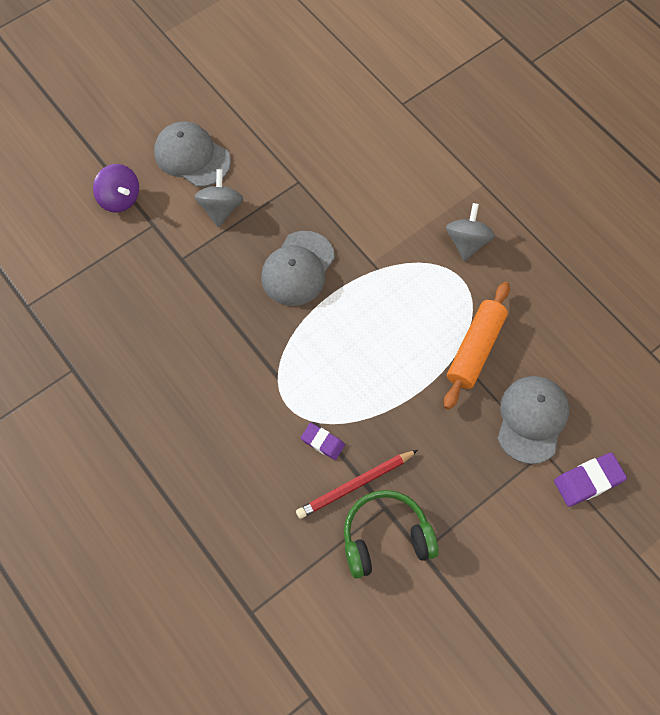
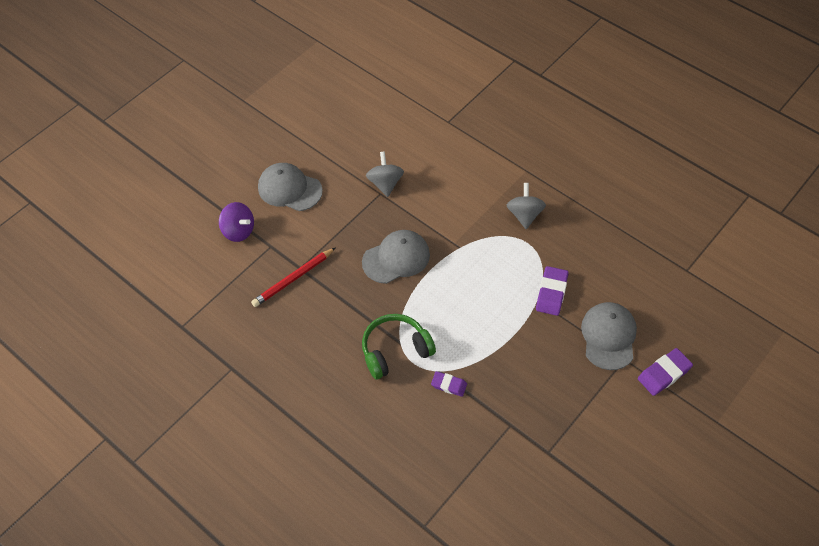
camera: 10 degrees left, 10 degrees down
(221, 208) = (323, 224): grey spinning top -> grey spinning top (385, 183)
(298, 268) = (396, 258): grey cap -> grey cap turned 135 degrees counterclockwise
(355, 485) = (483, 412): red pencil -> red pencil (293, 279)
(385, 538) = (517, 447): green headphones -> green headphones (395, 350)
(475, 349) = (551, 293): orange rolling pin -> purple eraser

